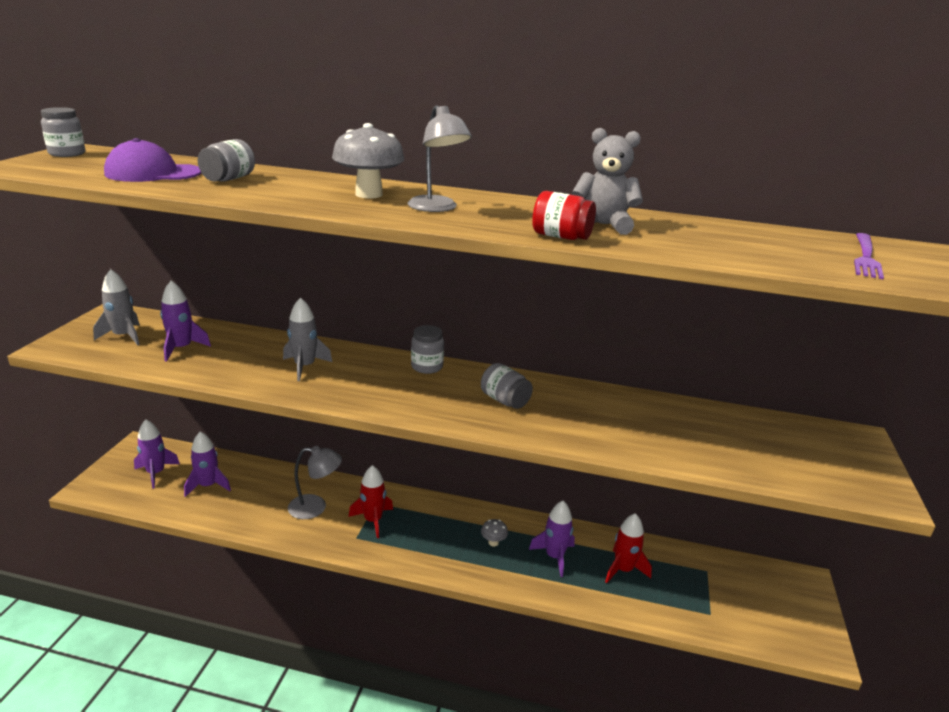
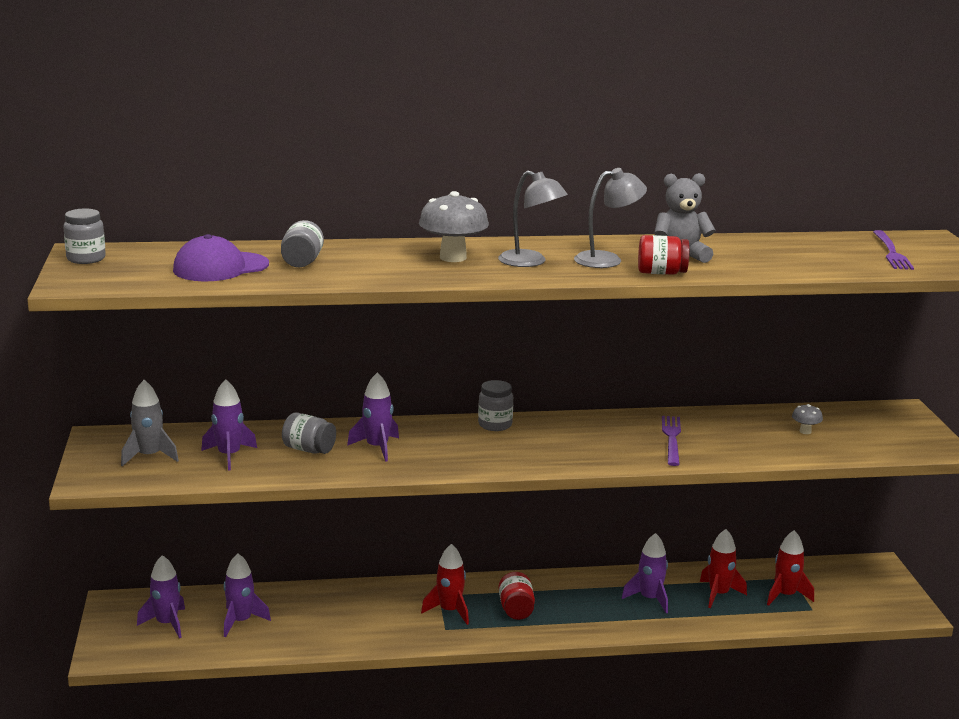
camera: 20 degrees left, 5 degrees down
(304, 367) = (377, 448): grey rocket -> purple rocket
(315, 507) = (379, 613): grey lamp -> grey lamp (607, 259)
(428, 535) = (516, 610): none -> red jar
(493, 542) = (584, 601): grey mushroom -> grey mushroom (805, 431)
(505, 400) = (594, 439): grey jar -> grey jar (309, 449)
(582, 416) = (672, 438): none -> purple fork
(690, 590) = (785, 595): none -> red rocket

